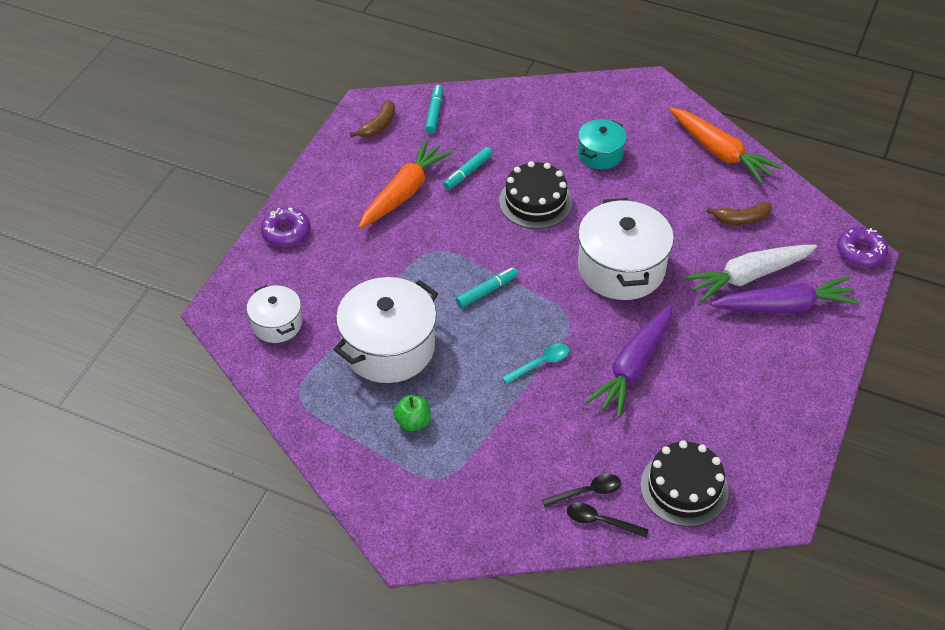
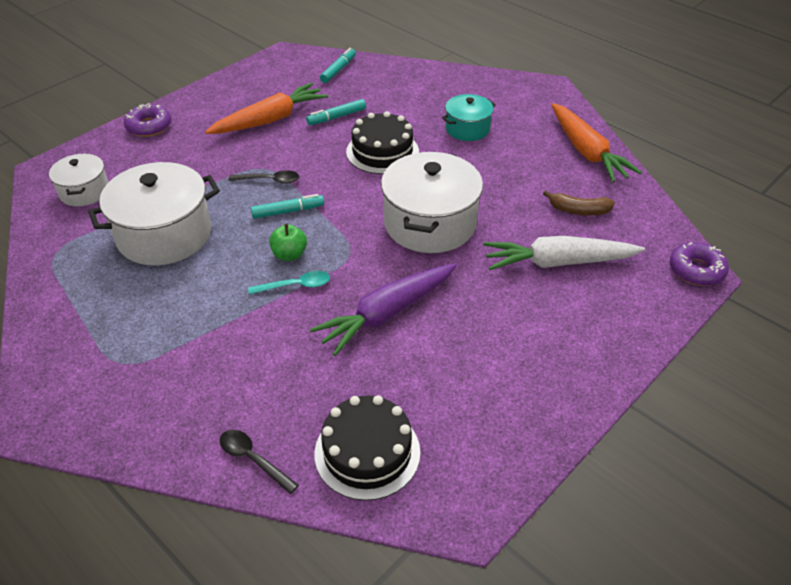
camera: 20 degrees right, 5 degrees down
(378, 126) = (284, 69): brown banana -> none
(413, 422) = (137, 304): green apple -> green apple (289, 255)
(587, 492) = (259, 423): black spoon -> black spoon (269, 180)
(785, 306) = (584, 299): purple carrot -> none

